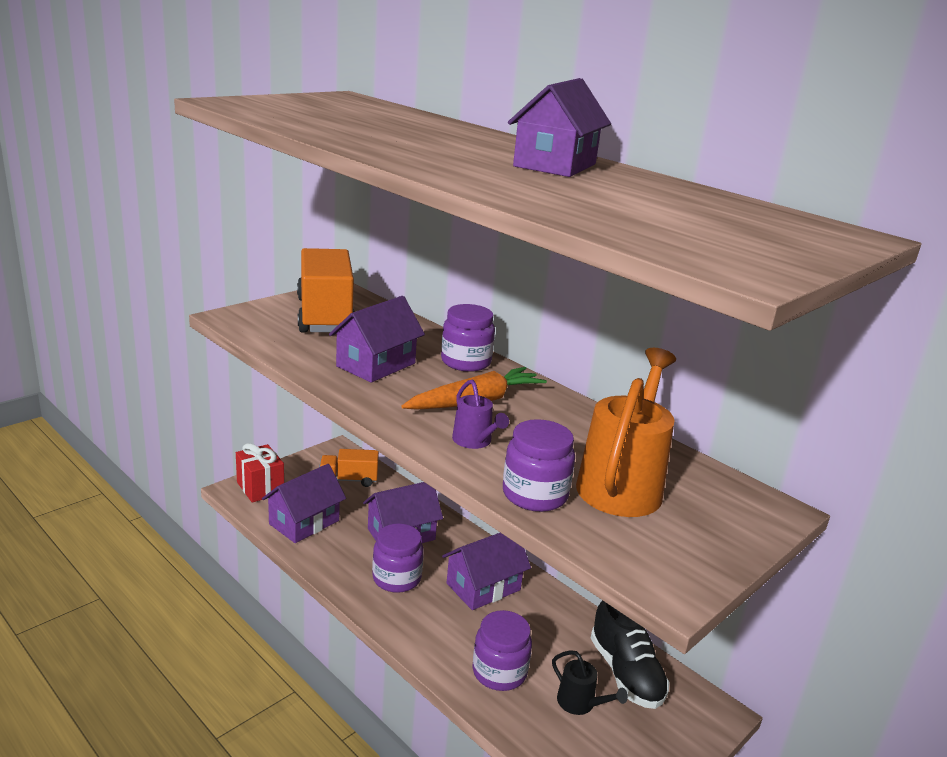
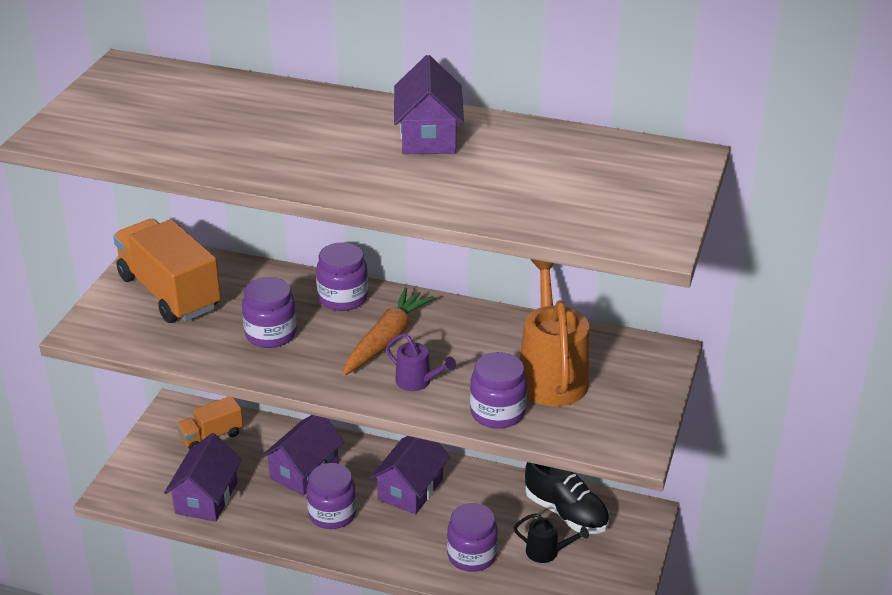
camera: 25 degrees left, 10 degrees up
(260, 488) = (133, 481): red gift -> none
(376, 365) = (271, 334): purple house -> purple jar

